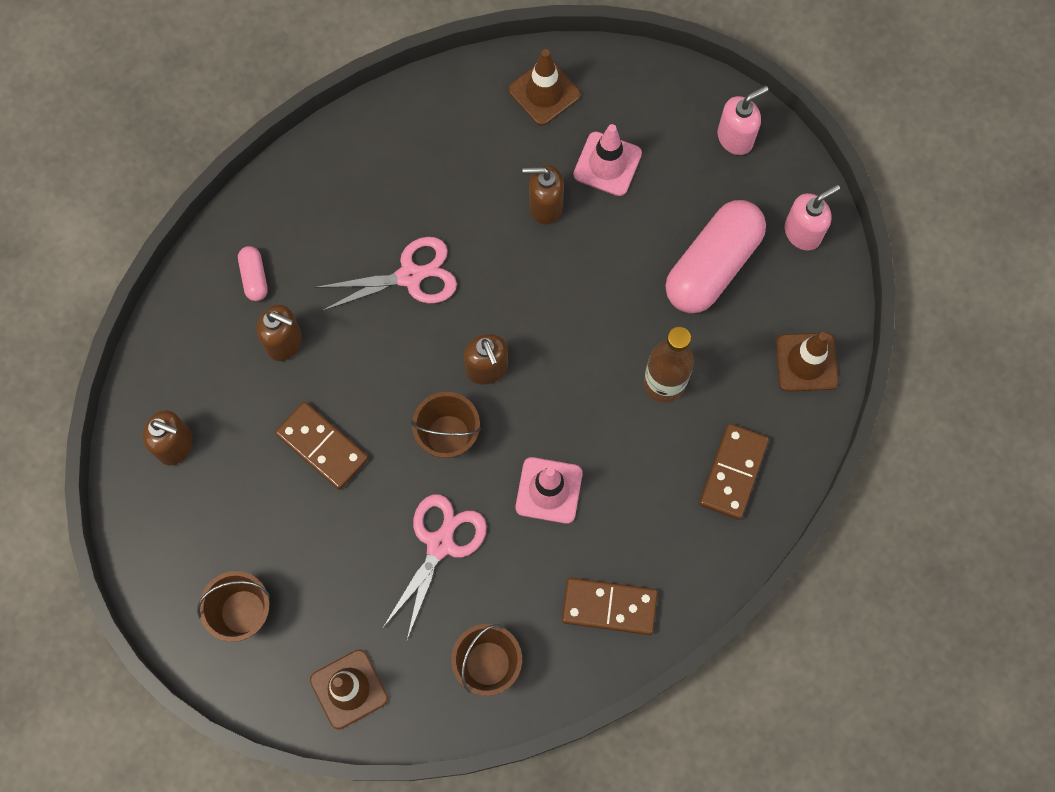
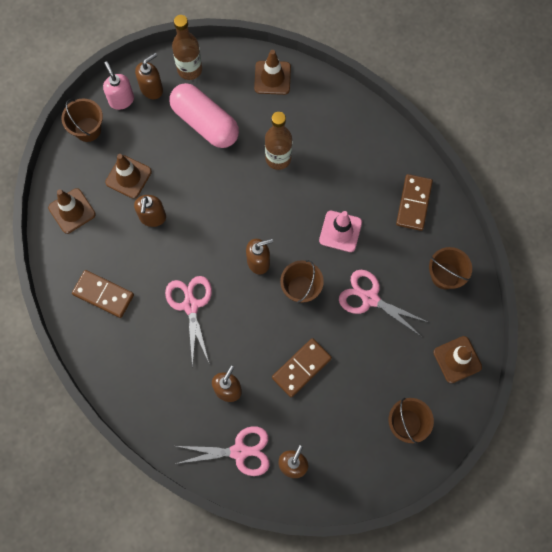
camera: 85 degrees left, 0 degrees up
(193, 367) = (239, 451): none -> pink scissors
(254, 277) = (180, 408): pink capsule -> none
(607, 164) = (128, 177): pink traffic cone -> brown traffic cone
(679, 96) = (88, 129): none -> brown bucket
(733, 472) = (337, 126): brown domino -> brown domino (103, 294)
(760, 180) = (152, 89): none -> brown soap dispenser
(802, 232) = (189, 69): pink soap dispenser -> brown bottle

